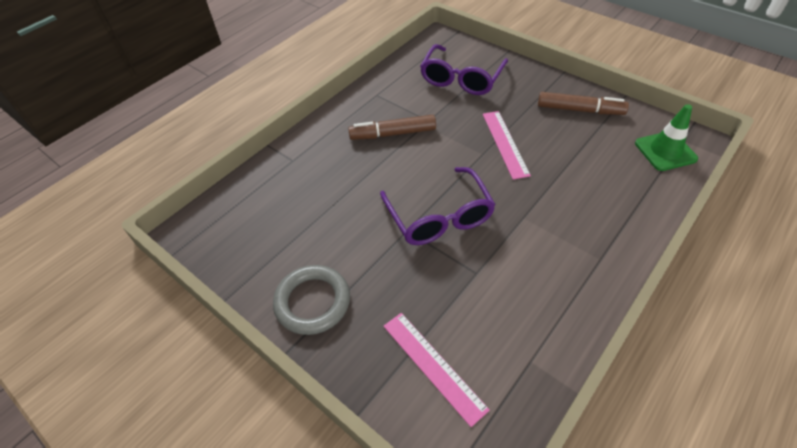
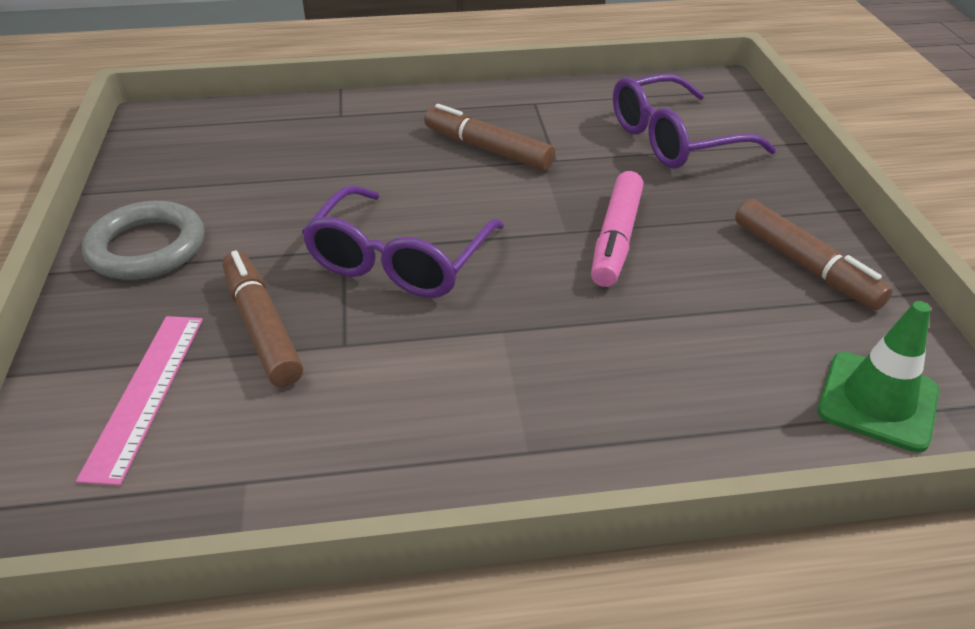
camera: 40 degrees right, 10 degrees down
(433, 294) = (262, 328): none -> brown marker
(505, 143) = (616, 238): pink ruler -> pink marker

